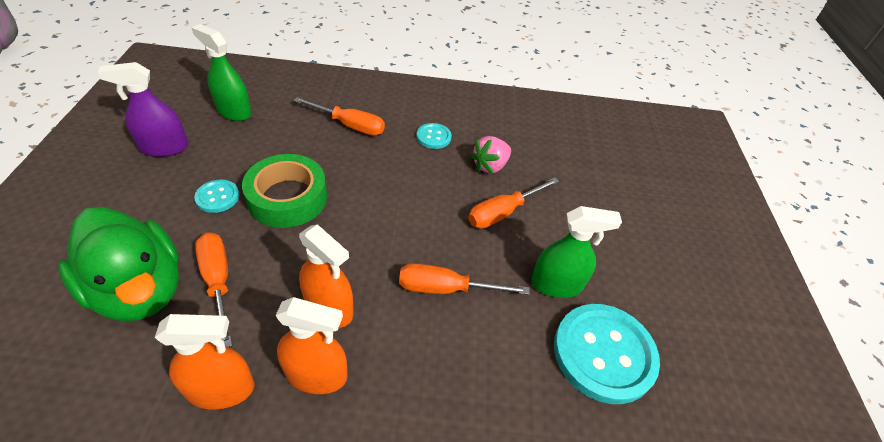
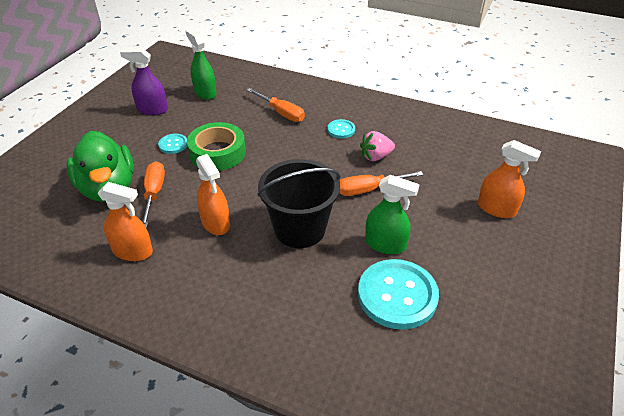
camera: 25 degrees right, 5 degrees down
(316, 374) = (191, 257): orange spray bottle -> orange spray bottle (496, 208)
(446, 289) = (300, 229): orange screwdriver -> black bucket

